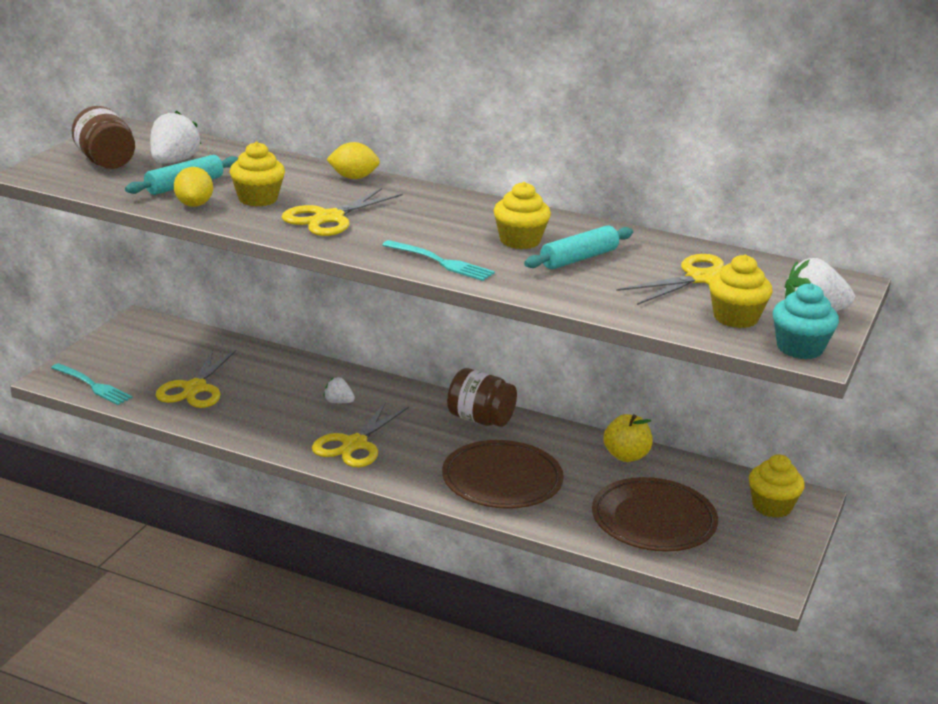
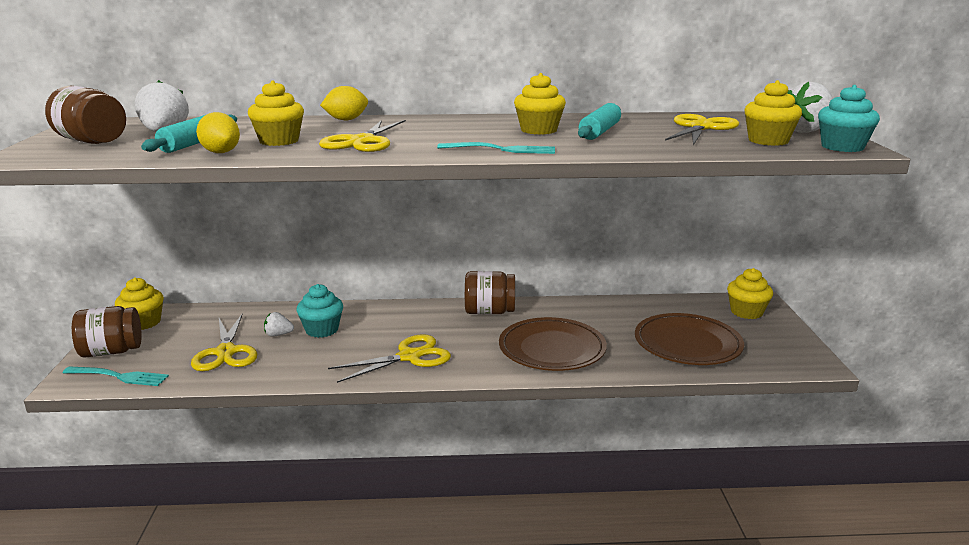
camera: 25 degrees left, 5 degrees down
(101, 358) = (111, 352): none -> brown jar
(145, 334) = (143, 323): none -> yellow cupcake
(297, 390) = (322, 330): none -> turquoise cupcake
(338, 402) = (365, 329): white strawberry -> white strawberry (278, 335)
(354, 444) = (409, 357): yellow scissors -> yellow scissors turned 120 degrees counterclockwise
(626, 456) = (617, 307): yellow apple -> none

